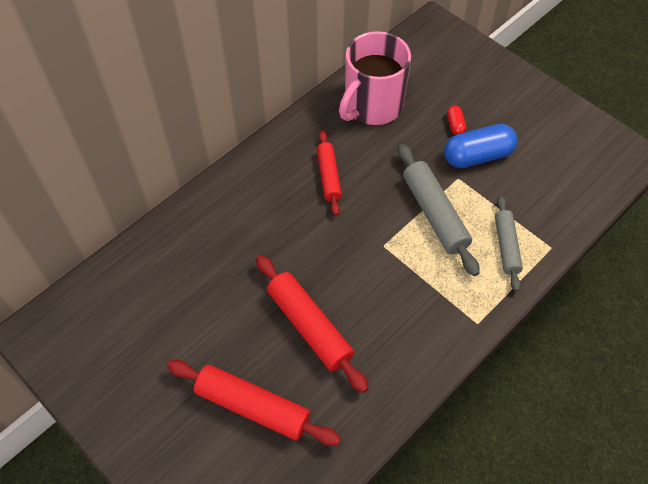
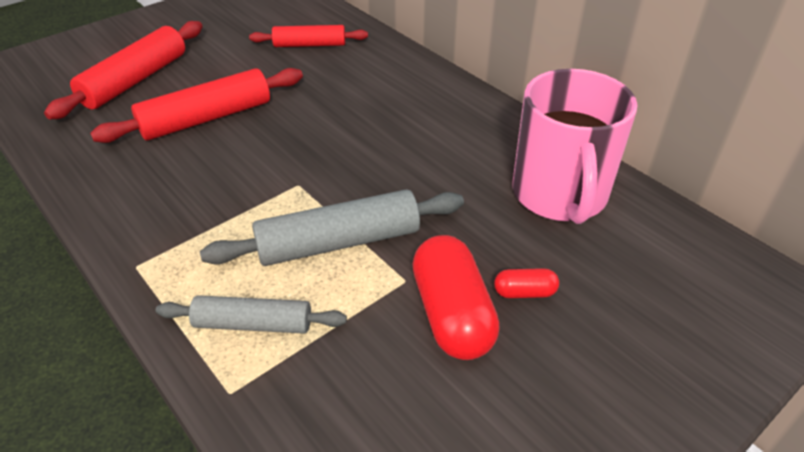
camera: 95 degrees right, 15 degrees down
(328, 176) = (423, 144): red rolling pin -> red rolling pin (310, 45)
(372, 105) = (559, 195): pink mug -> pink mug turned 135 degrees counterclockwise
(477, 156) = (452, 314): blue capsule -> red capsule

